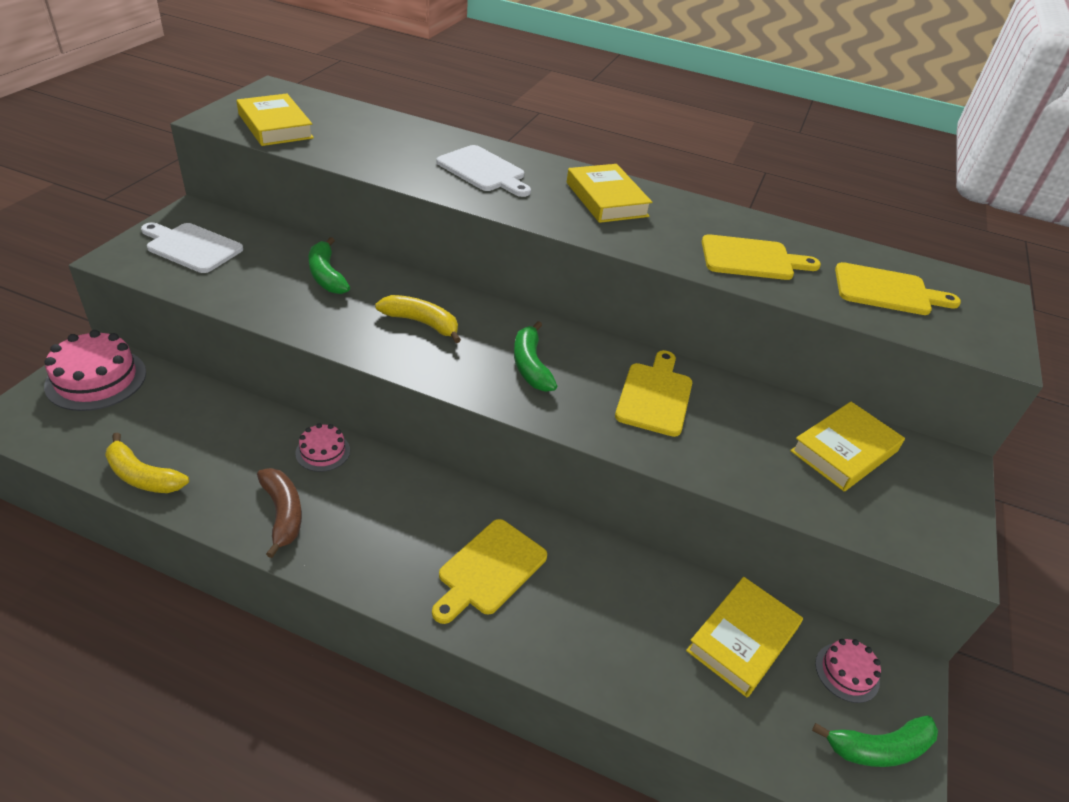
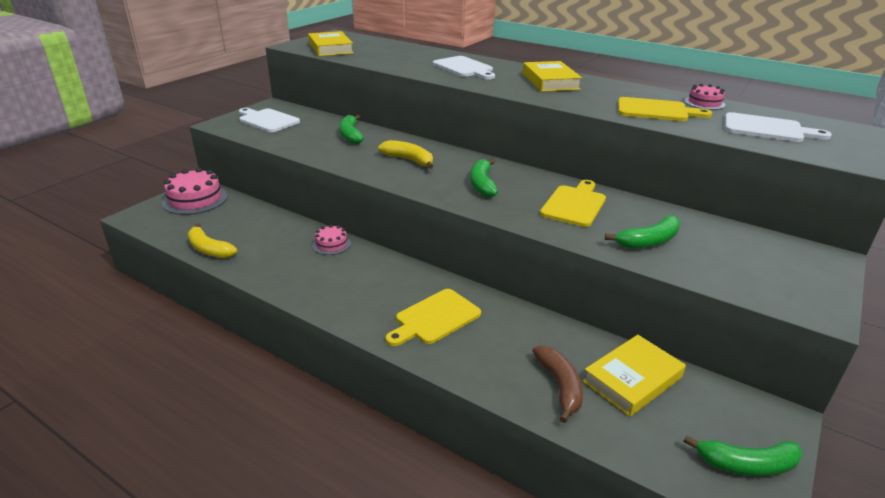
camera: 15 degrees right, 10 degrees down
(283, 513) = (295, 275): brown banana -> brown banana (560, 386)
(754, 456) = (648, 241): none -> green banana
(844, 451) = (727, 243): yellow book -> none
(847, 672) = (723, 410): pink cake -> pink cake (704, 103)
(887, 291) = (767, 129): yellow cutting board -> white cutting board

